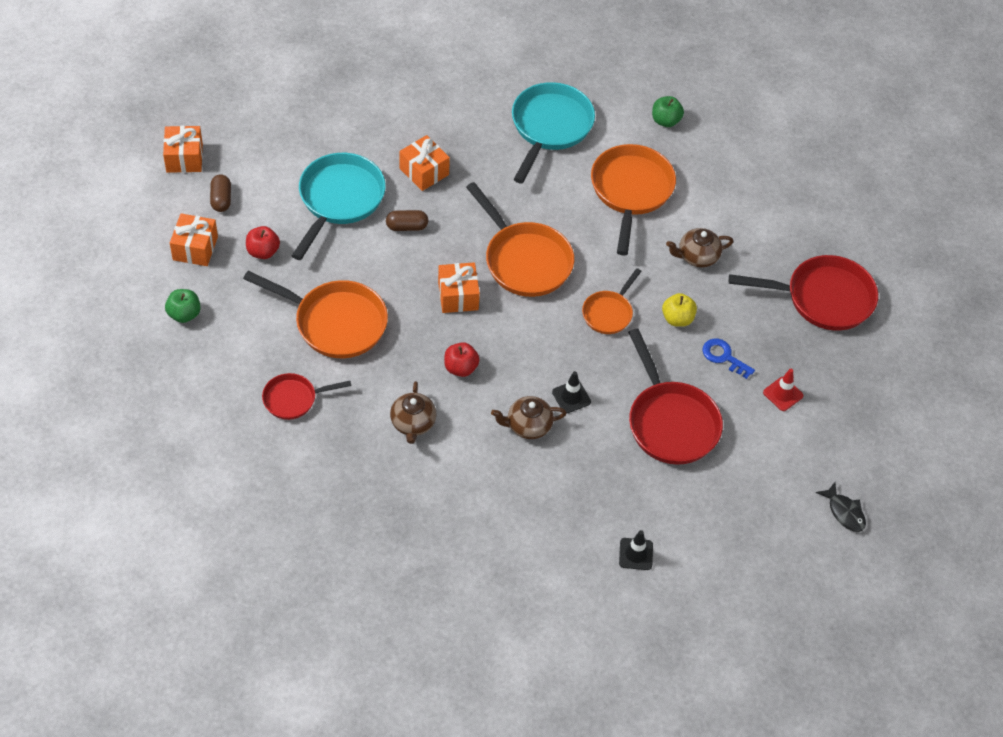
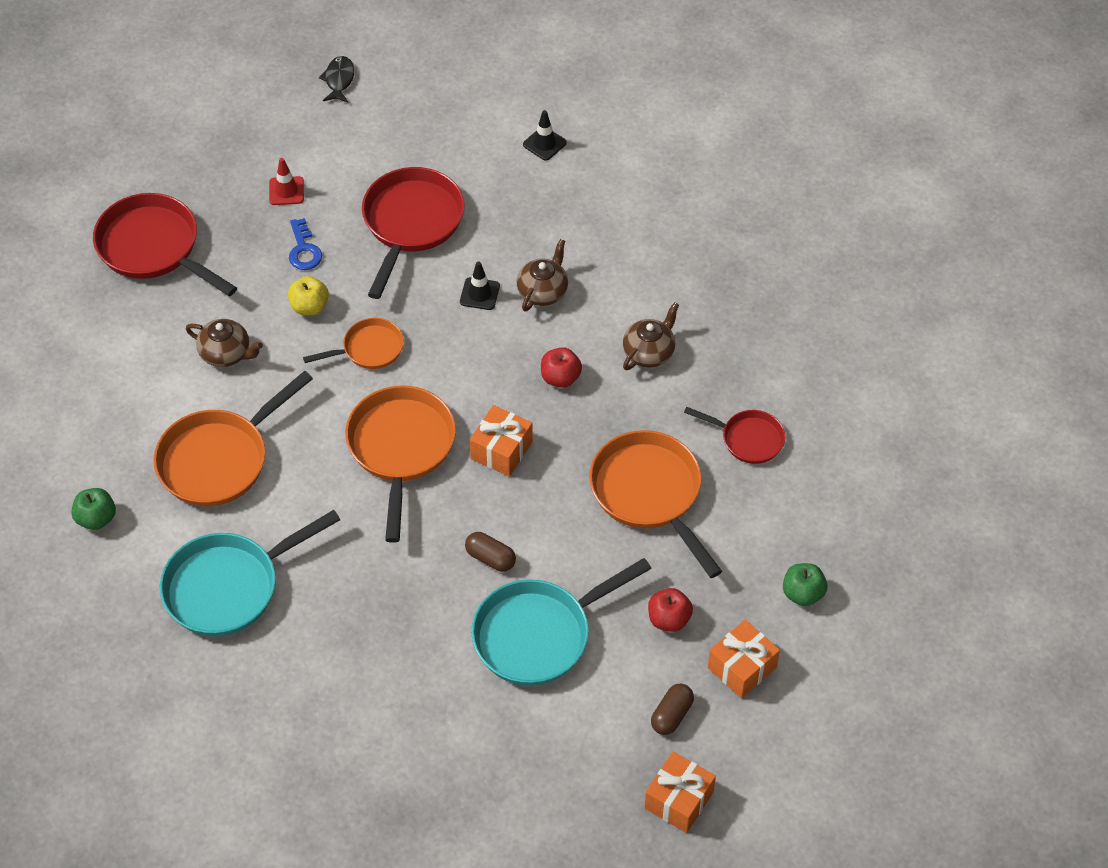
camera: 140 degrees left, 0 degrees up
(424, 172) = (416, 614): orange gift -> none
(528, 426) = (543, 291): brown teapot -> brown teapot turned 90 degrees counterclockwise

